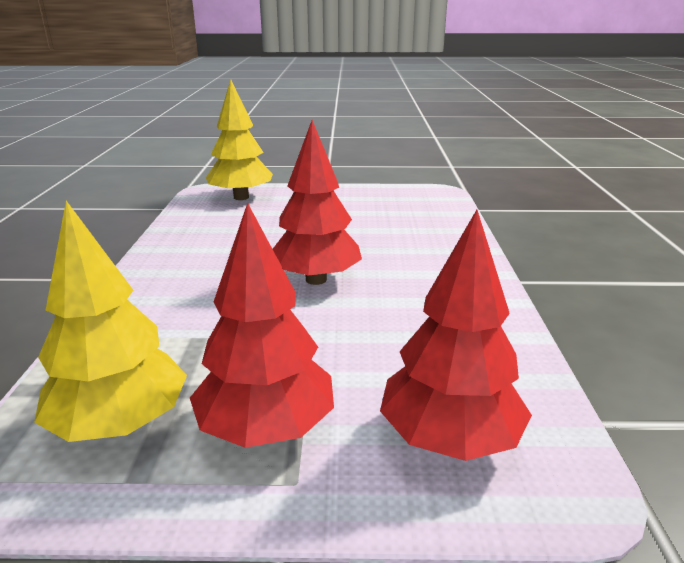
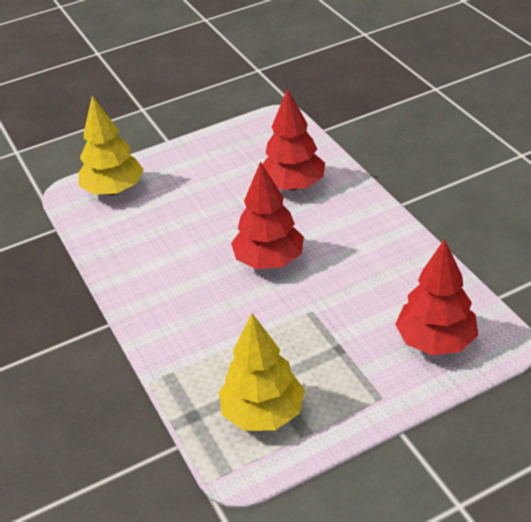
camera: 25 degrees left, 15 degrees up
(267, 428) = (342, 378): red tree -> red tree (293, 185)

